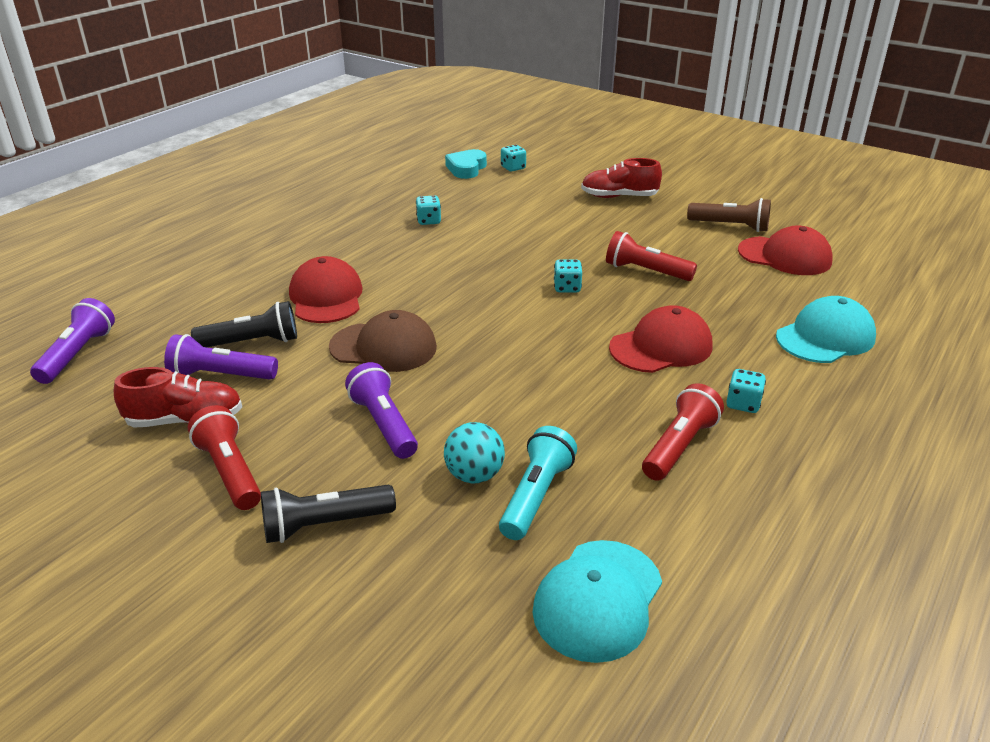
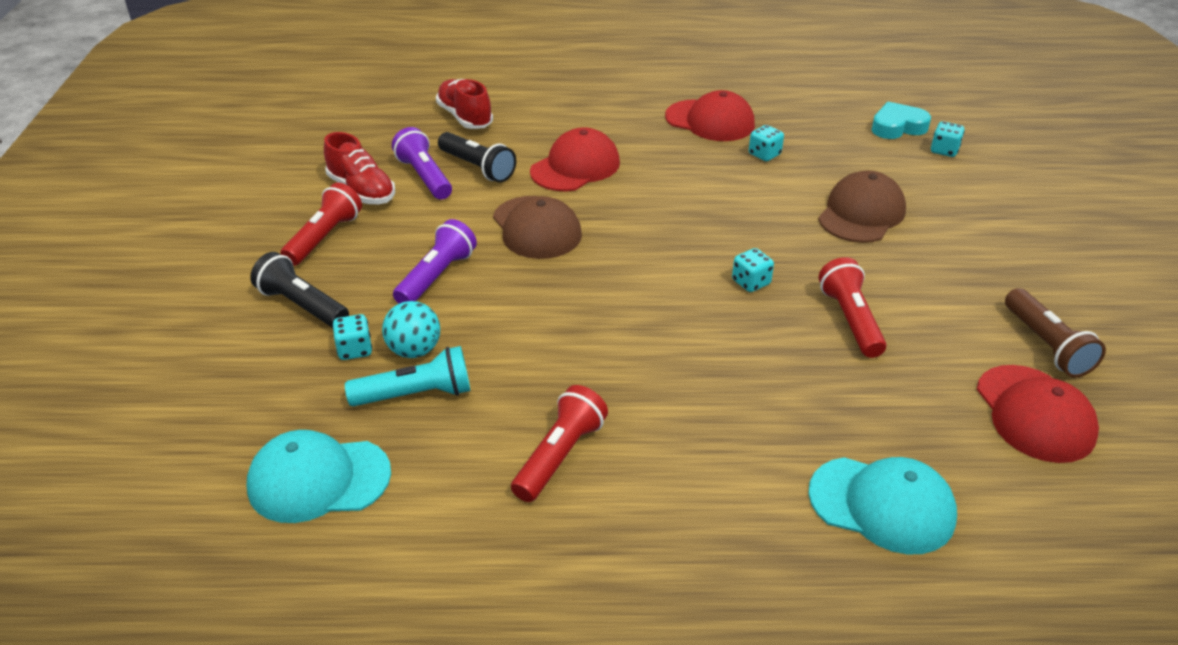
camera: 55 degrees right, 5 degrees up
(78, 354) = (392, 112): purple flashlight -> none
(542, 220) = (861, 213): none -> brown cap
(619, 197) = (990, 240): red shoe -> red shoe (465, 117)
(661, 347) = (715, 384): red cap -> red cap (710, 121)
(679, 446) = (560, 456): red flashlight -> red flashlight turned 60 degrees counterclockwise
(743, 404) = (674, 477): turquoise dice -> turquoise dice (355, 350)

